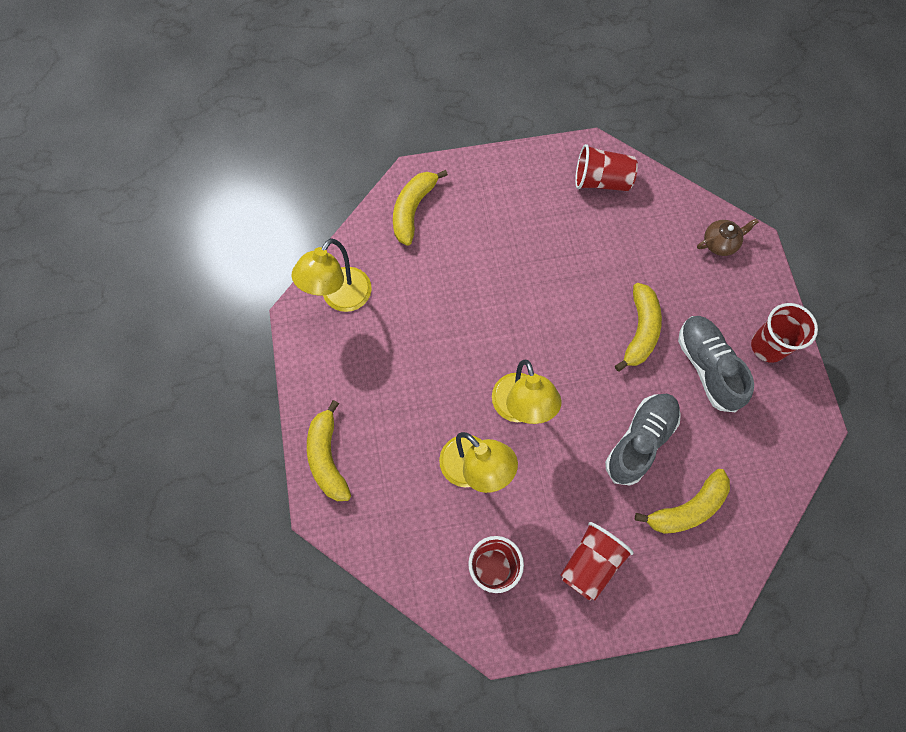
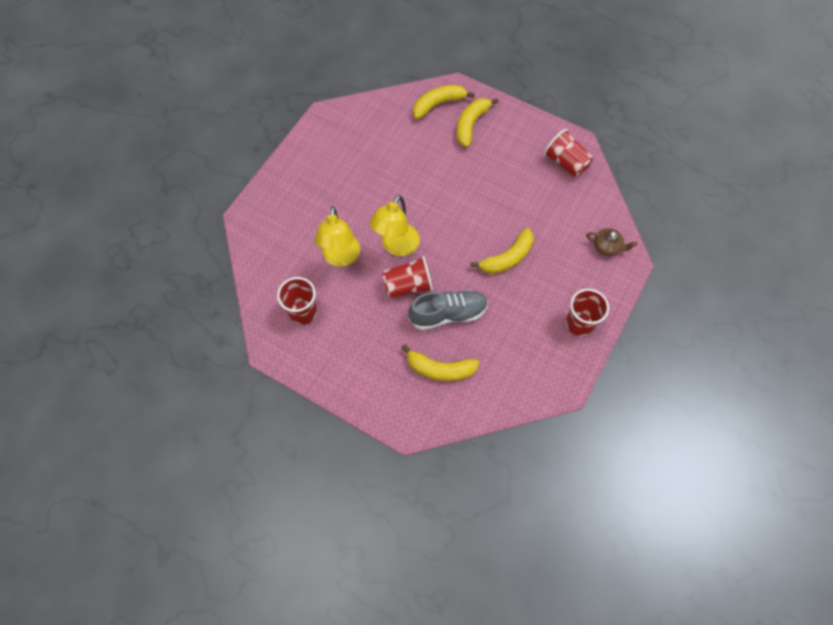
camera: 40 degrees right, 5 degrees down
(327, 457) = (272, 194): yellow banana -> yellow banana (471, 124)
(340, 298) = (354, 122): yellow lamp -> none
(590, 563) = (357, 352): red cup -> red cup (408, 285)
(707, 367) = (528, 306): grey shoe -> none

